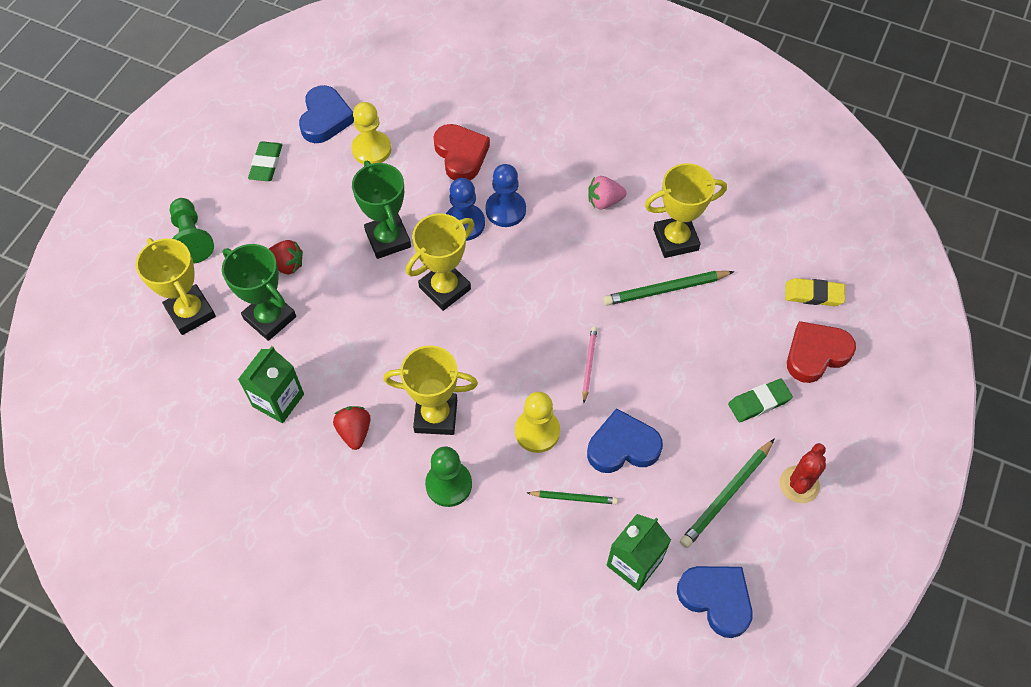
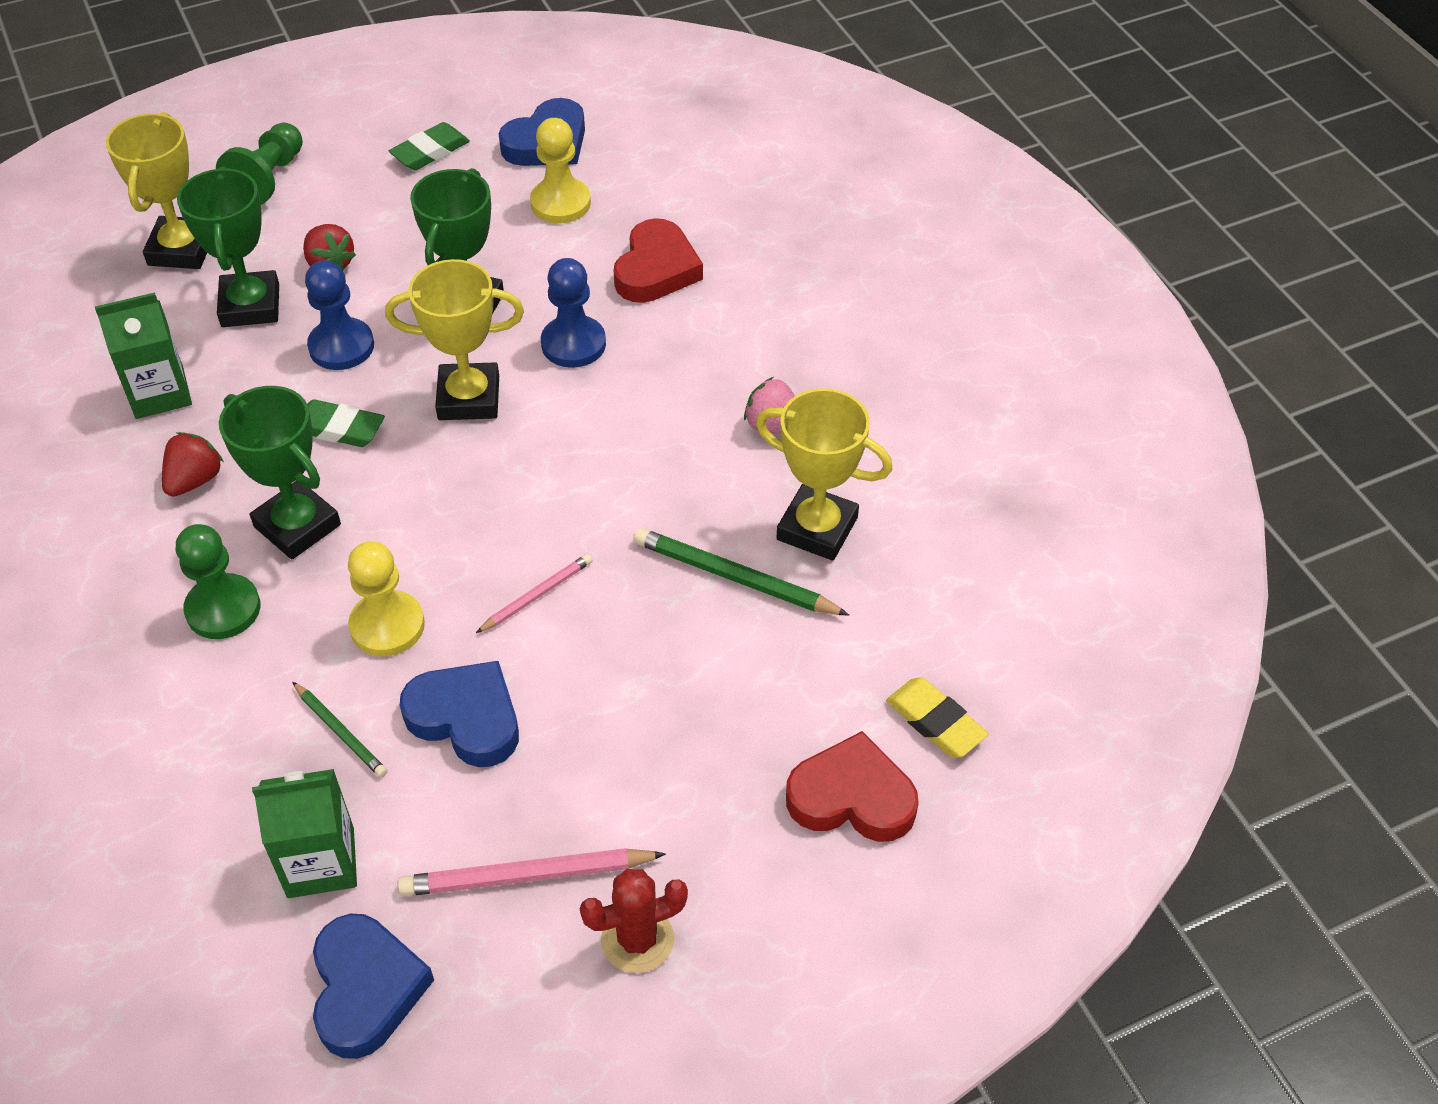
camera: 40 degrees right, 10 degrees down
(436, 416) = (297, 526): yellow trophy -> green trophy
(505, 210) = (639, 360): blue pawn -> blue pawn (341, 346)
(726, 495) = (526, 876): green pencil -> pink pencil
(759, 402) = (702, 798): green eraser -> green eraser (339, 428)

